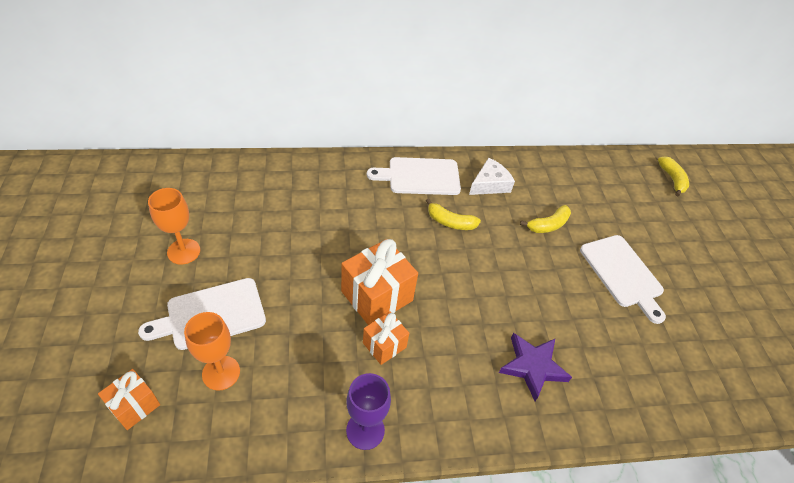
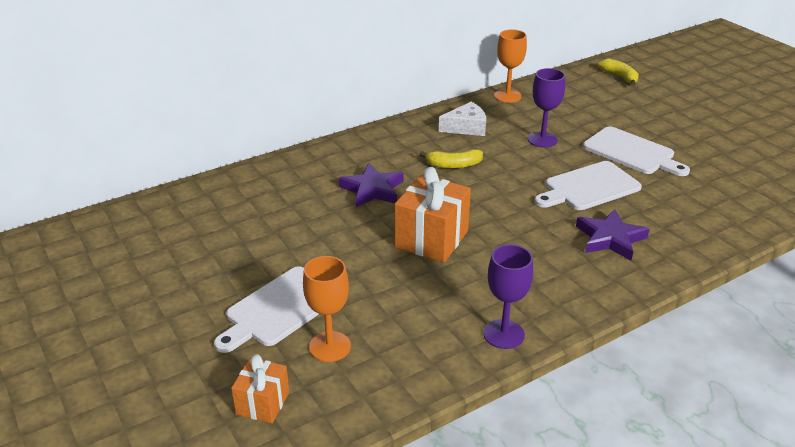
camera: 20 degrees left, 15 degrees down
(183, 251) = (205, 272): orange goblet -> orange goblet (507, 96)
(365, 221) = (372, 189): none -> purple star
(384, 345) = (469, 270): orange gift -> none
(420, 176) = (396, 141): white cutting board -> white cutting board (589, 187)
(489, 184) = (466, 127): white cheese -> white cheese turned 45 degrees clockwise
(548, 225) = (542, 140): yellow banana -> purple goblet

